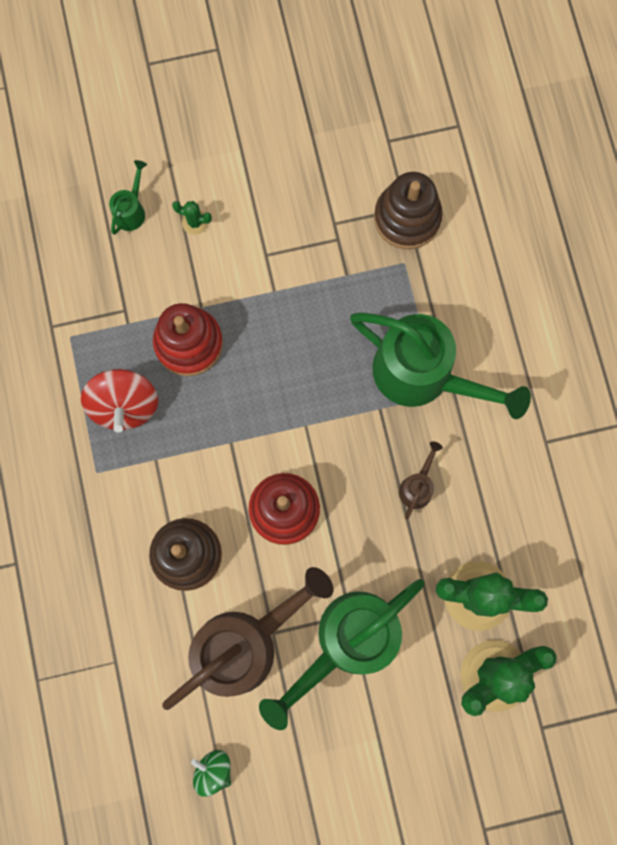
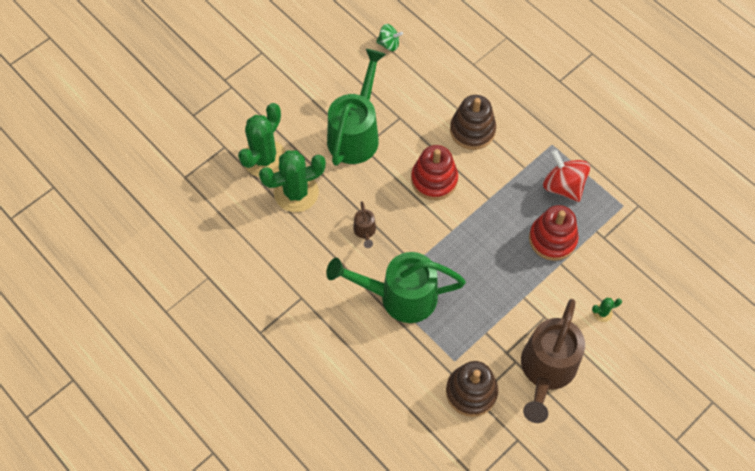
camera: 150 degrees right, 15 degrees down
(131, 210) = (646, 298): green watering can -> none
(245, 643) = (411, 105): brown watering can -> brown watering can (546, 371)

